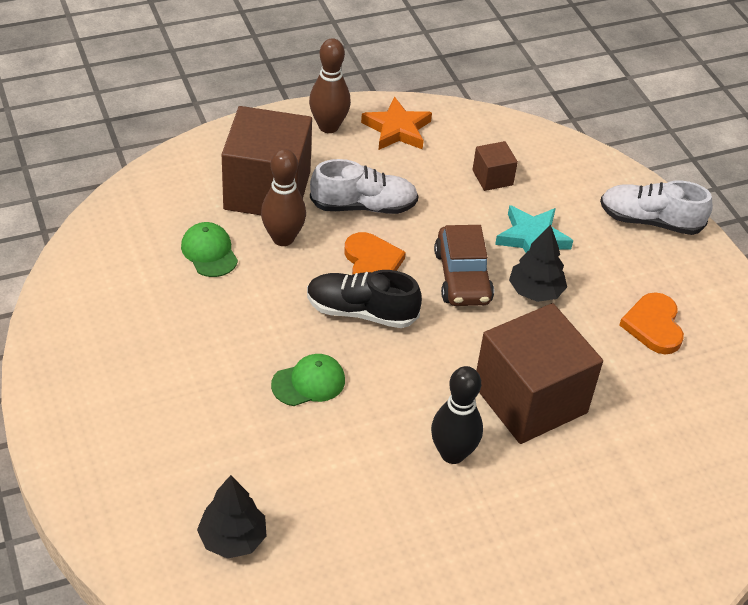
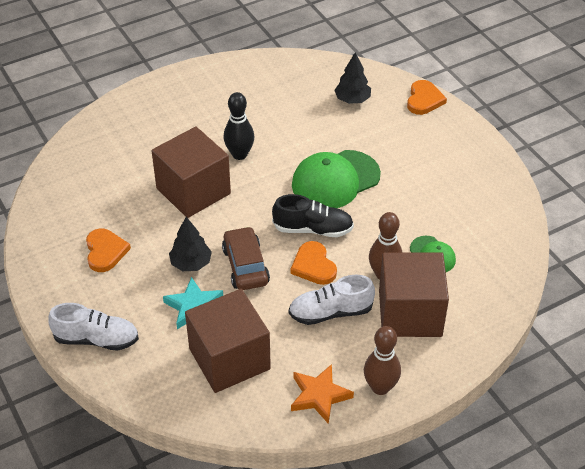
camera: 175 degrees right, 0 degrees up
(103, 517) = (424, 100): none -> orange heart
(308, 382) = (335, 180): green cap -> green cap, size x1.94
(492, 177) = (229, 359): brown cube -> brown cube, size x2.25

